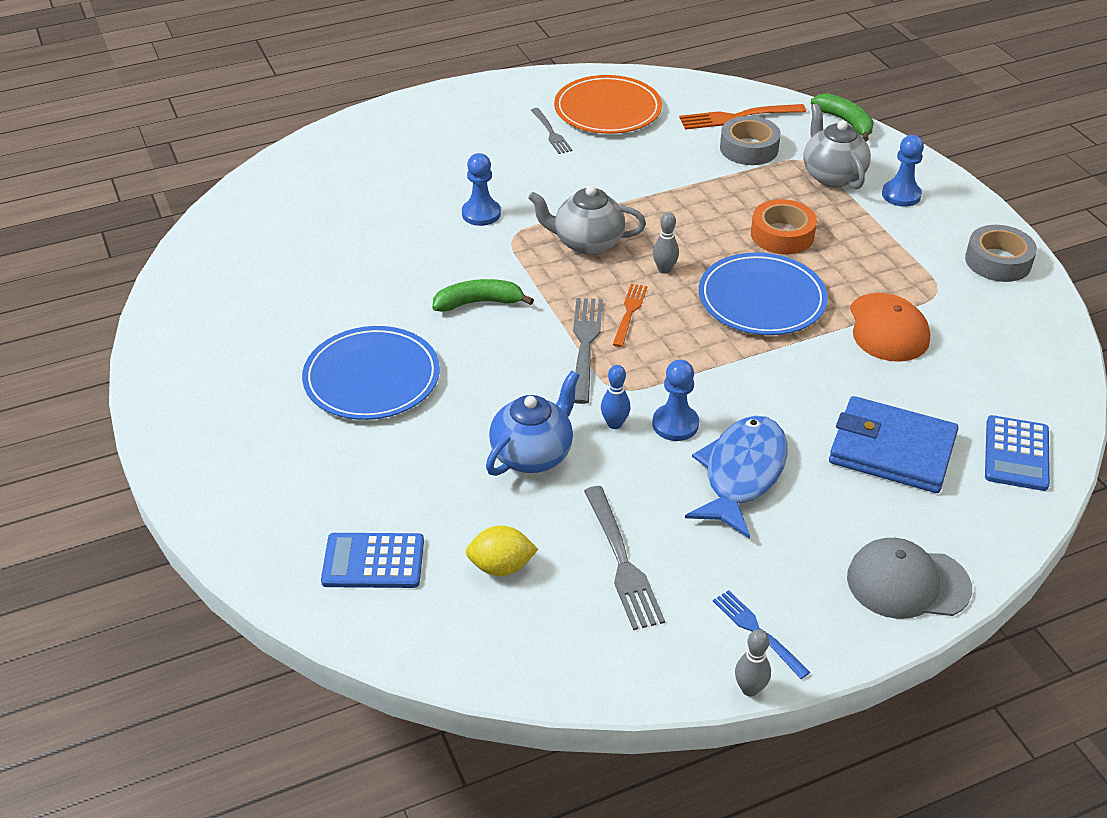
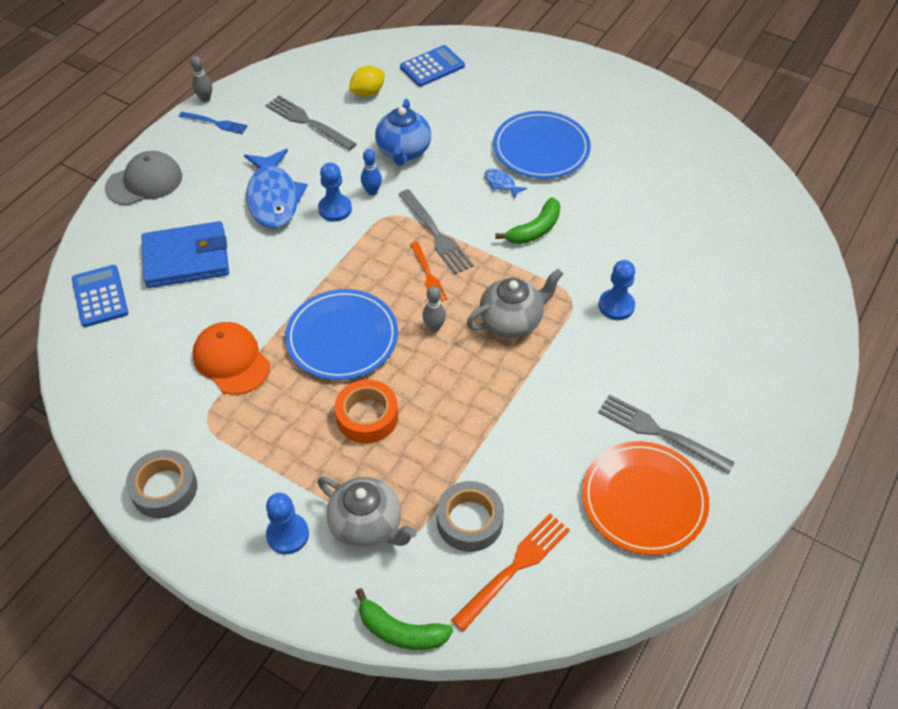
camera: 145 degrees right, 10 degrees up
(461, 362) = (501, 184): none -> blue fish
(551, 133) = (660, 433): grey fork -> grey fork, size x1.56

